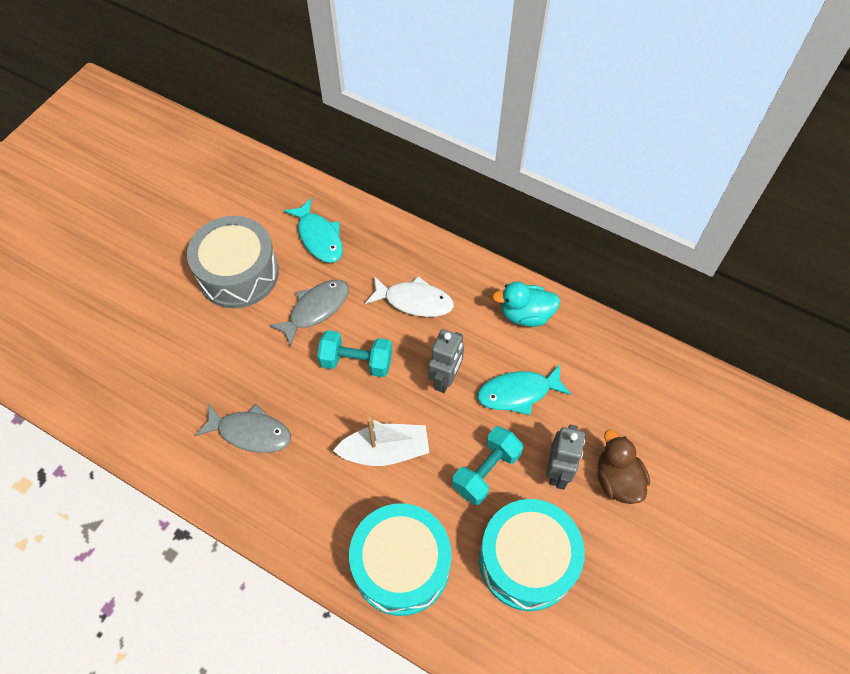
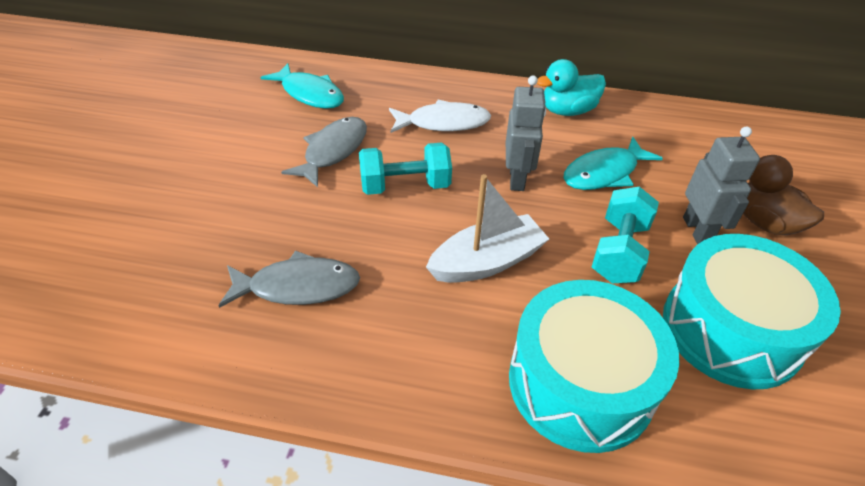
camera: 20 degrees left, 15 degrees down
(238, 273) = (223, 139): grey drum -> none

